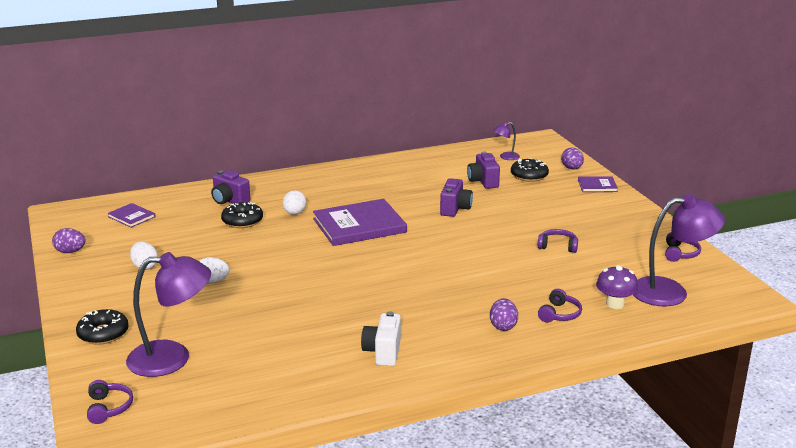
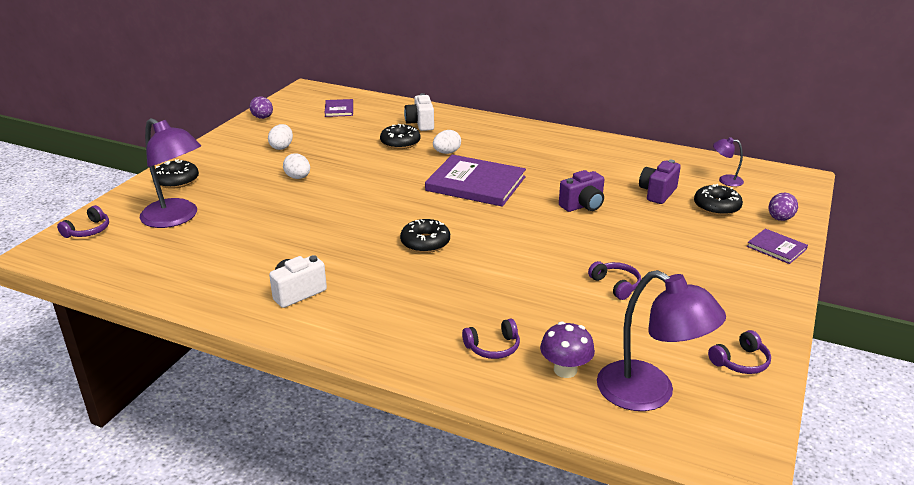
camera: 45 degrees right, 5 degrees up
(229, 201) = (420, 124): purple camera -> white camera
(402, 278) = (425, 242): none -> black donut
(503, 326) = (424, 328): purple egg -> none

